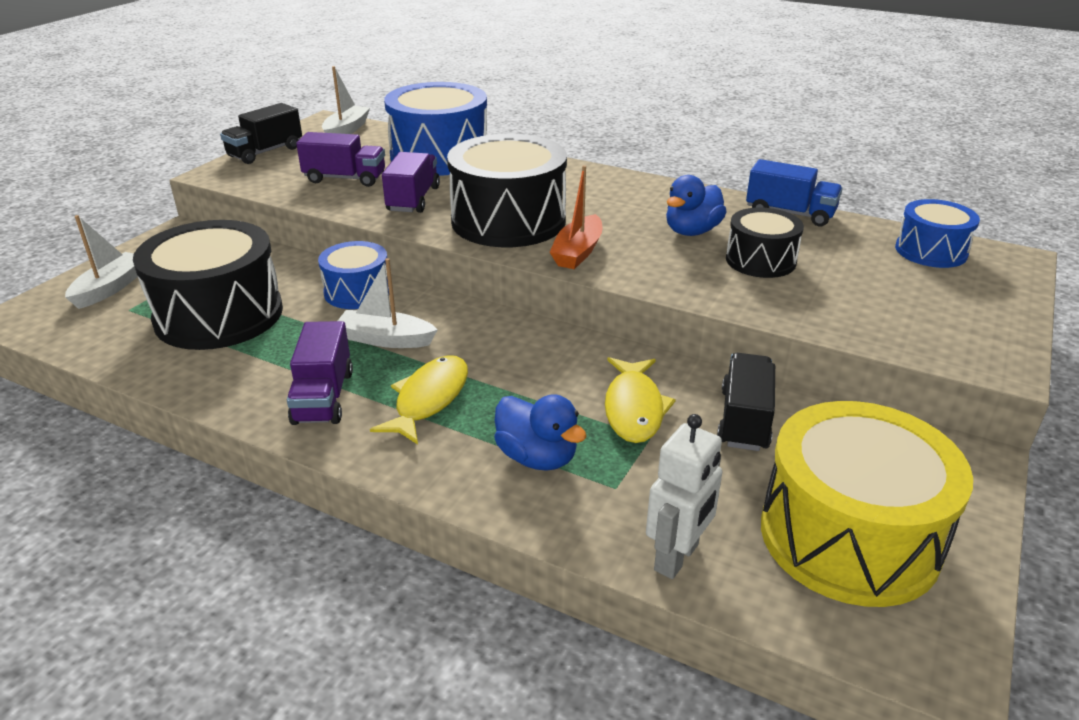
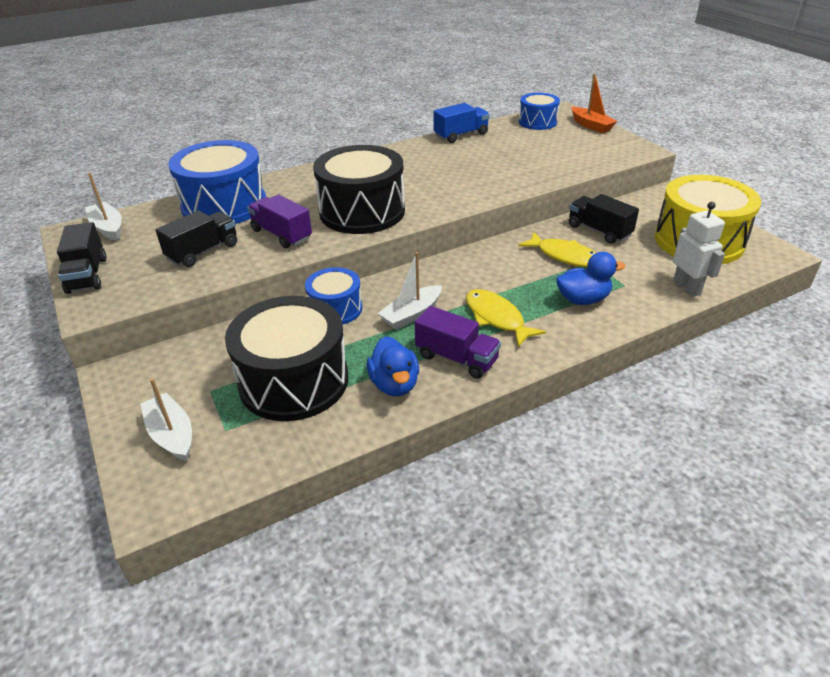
camera: 55 degrees left, 5 degrees up
(345, 178) = (203, 252): purple truck -> black truck
(578, 252) = (431, 204): orange boat -> orange boat (591, 125)
(692, 231) = (448, 165): blue duck -> blue duck (394, 384)
(760, 260) = (501, 161): black drum -> none

